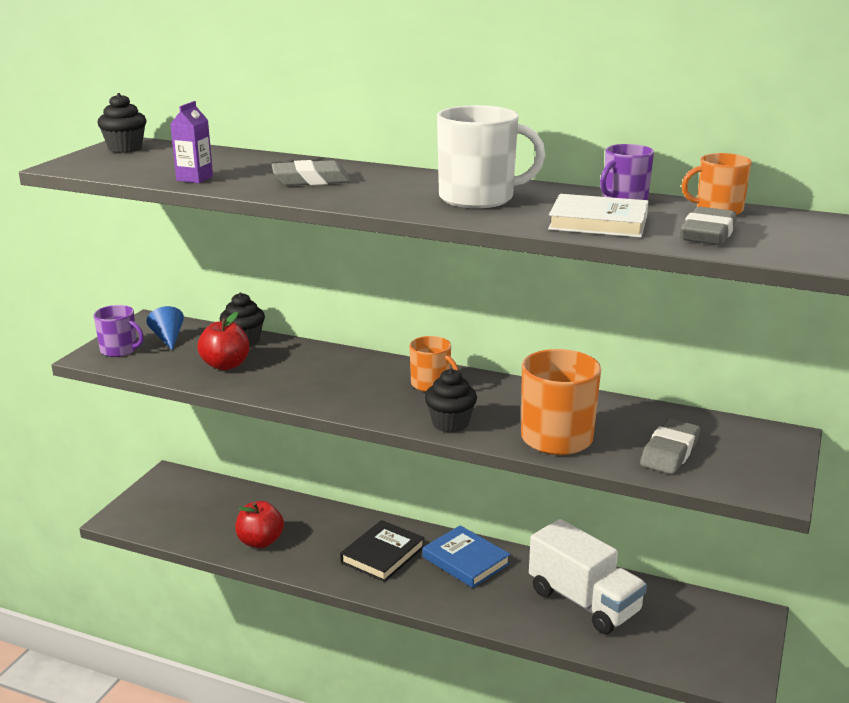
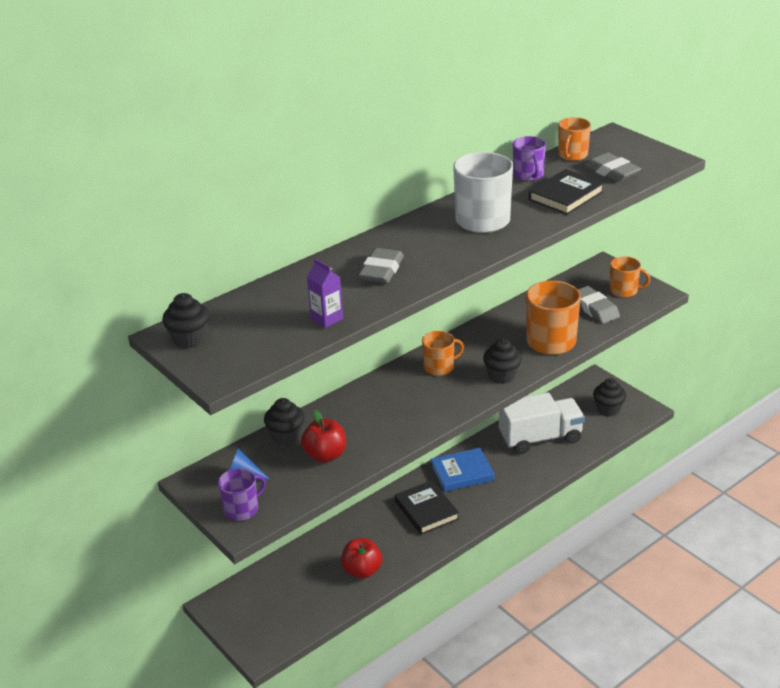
camera: 60 degrees left, 10 degrees up
(598, 222) = (566, 196): white book -> black book
(703, 646) = (608, 409): none -> black cupcake
(743, 464) = (624, 290): none -> orange mug

